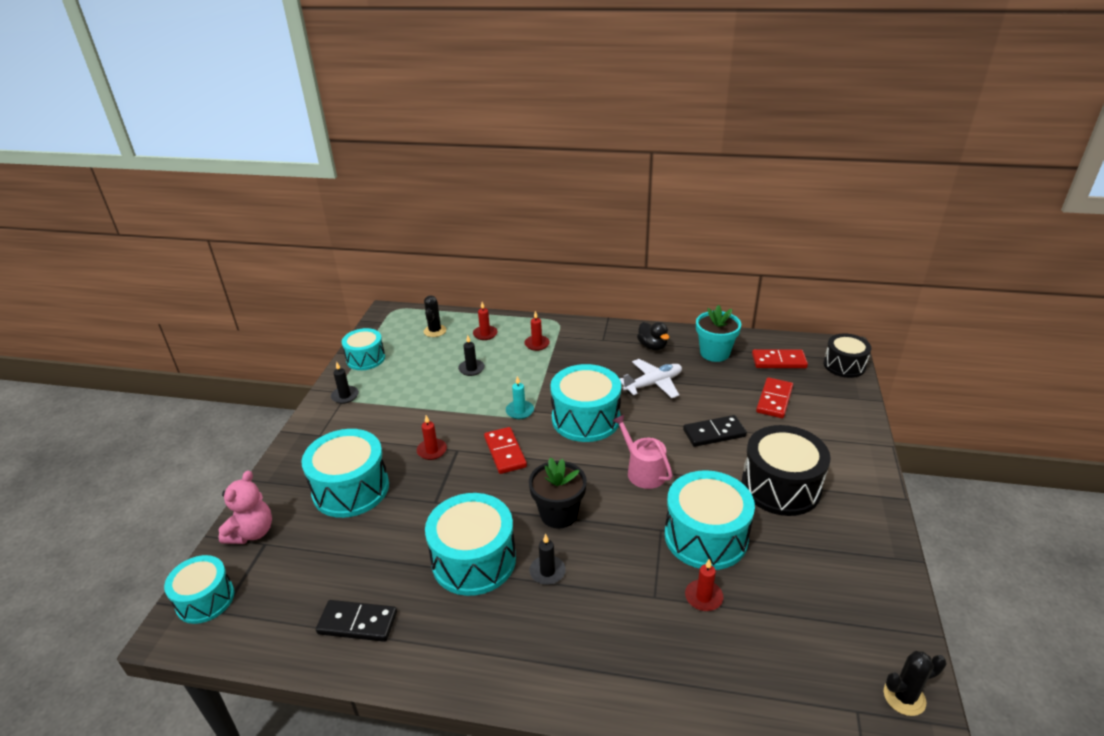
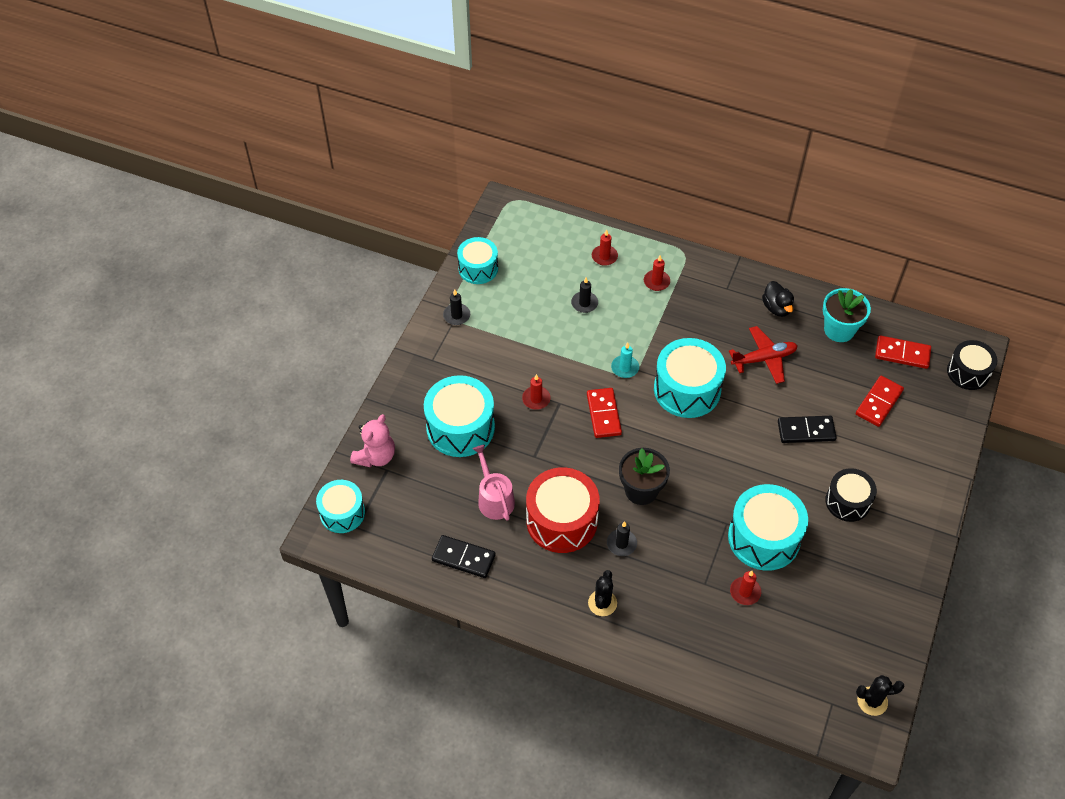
camera: 10 degrees right, 20 degrees up
(435, 331) = (552, 242): black cactus -> black cactus (602, 603)
(474, 560) = (562, 521): turquoise drum -> red drum
(643, 471) = (727, 460): pink watering can -> pink watering can (494, 499)
(653, 384) = (764, 359): white plane -> red plane
(780, 486) = (847, 501): black drum -> black drum, size x0.63

